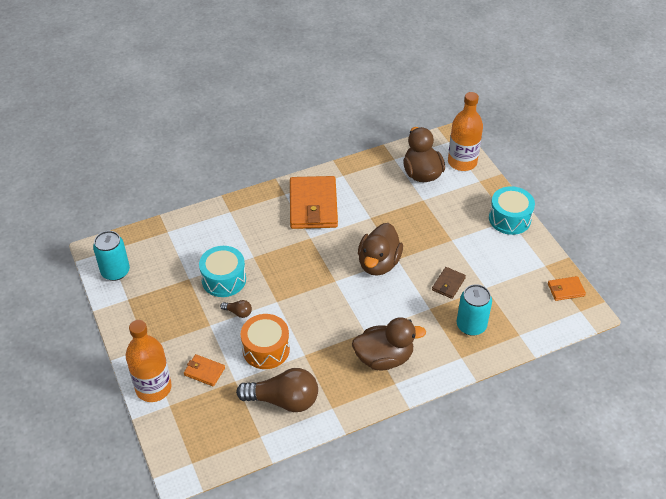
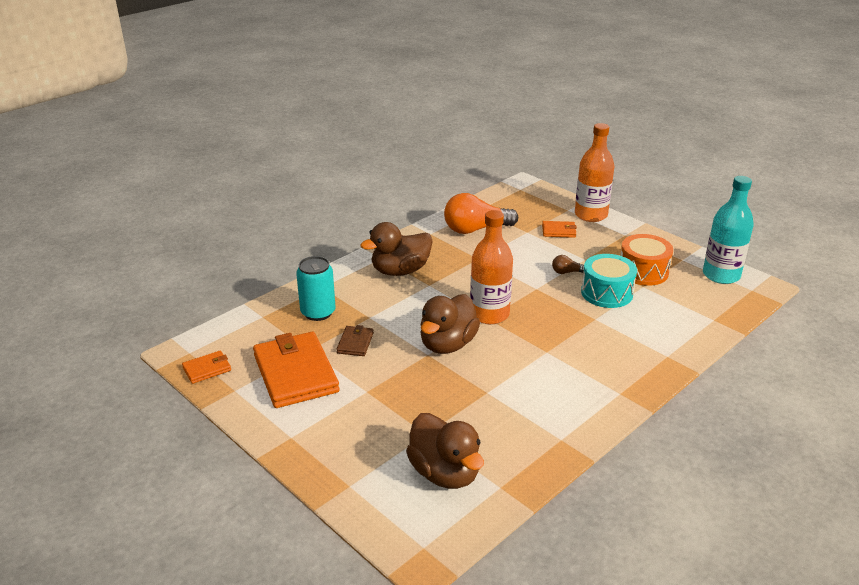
camera: 160 degrees right, 15 degrees down
(115, 271) = (721, 275): turquoise can -> turquoise bottle
(266, 349) = (517, 254): orange drum -> orange drum (643, 271)
(283, 400) = (476, 229): brown light bulb -> orange light bulb
(313, 205) = (571, 388): orange wallet -> orange wallet (295, 373)
(378, 263) = (448, 344): brown duck -> brown duck turned 150 degrees counterclockwise
(462, 162) = (386, 511): orange bottle -> orange bottle (489, 314)
(509, 219) = (290, 438): turquoise drum -> none

